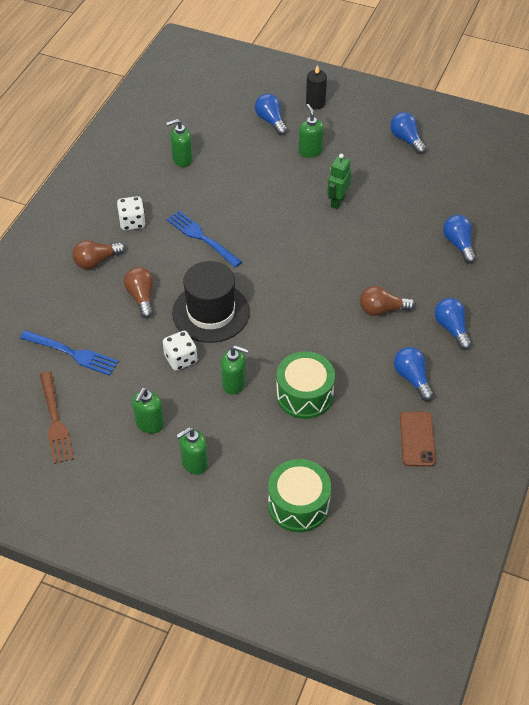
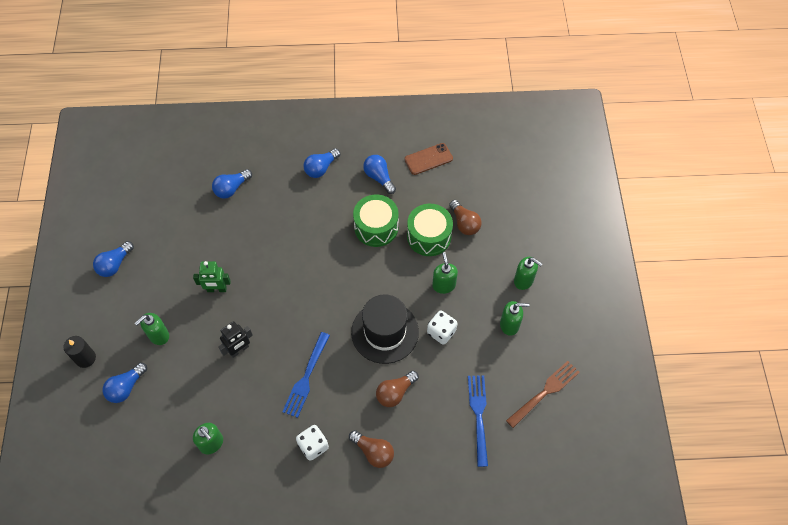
camera: 115 degrees left, 10 degrees up
(261, 200) = (239, 350): none -> black robot
(298, 505) = (517, 206): green drum -> green drum (376, 227)
(382, 310) = (324, 216): brown light bulb -> brown light bulb (464, 223)
(412, 378) = (379, 177): blue light bulb -> blue light bulb turned 105 degrees clockwise

